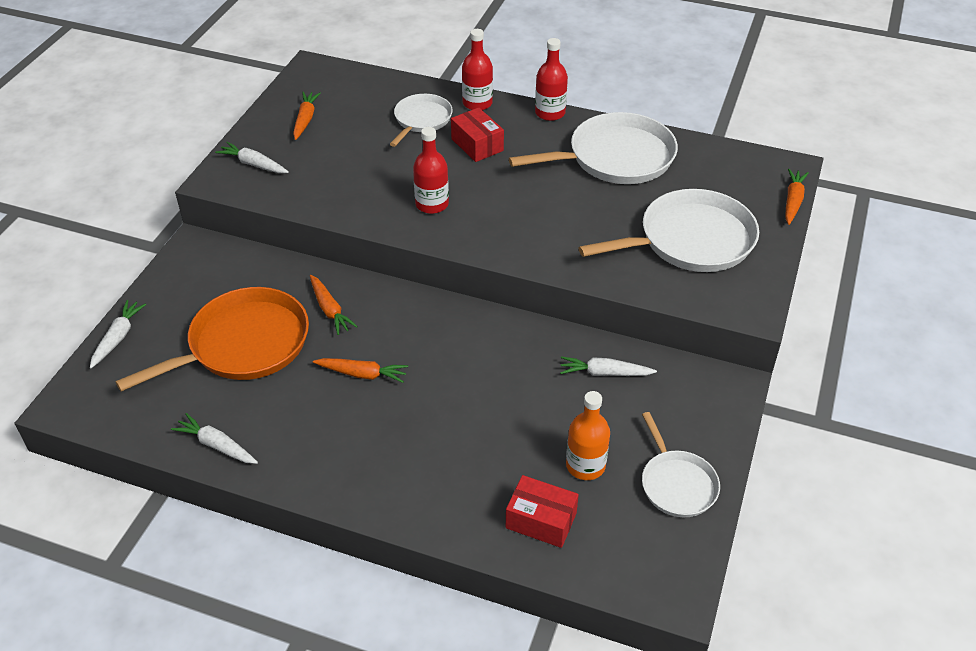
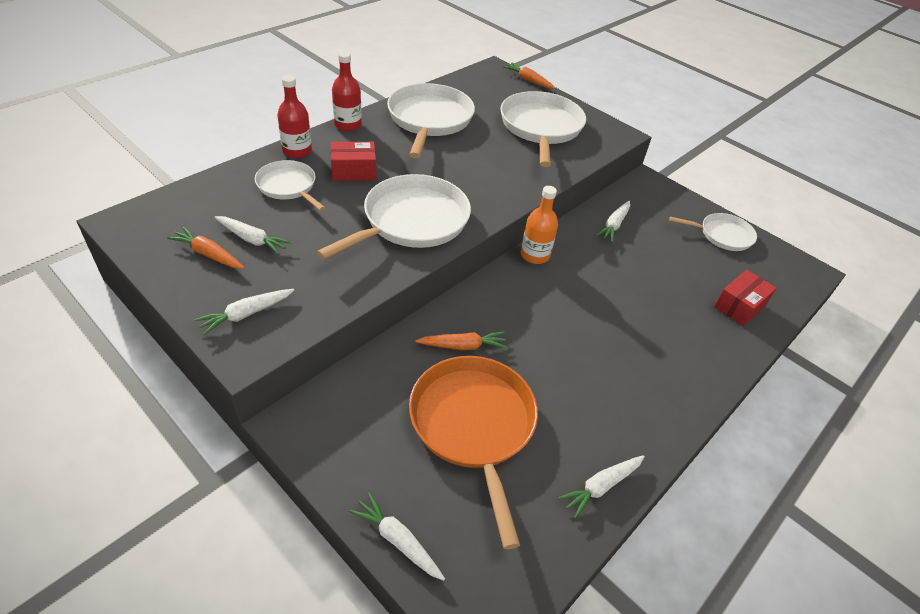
camera: 70 degrees left, 0 degrees up
(338, 131) = (252, 239): none -> white carrot
(362, 374) = (555, 351): orange carrot -> none
(432, 204) = (412, 221): red bottle -> white pan
(585, 465) = (696, 267): orange bottle -> orange bottle (535, 255)

